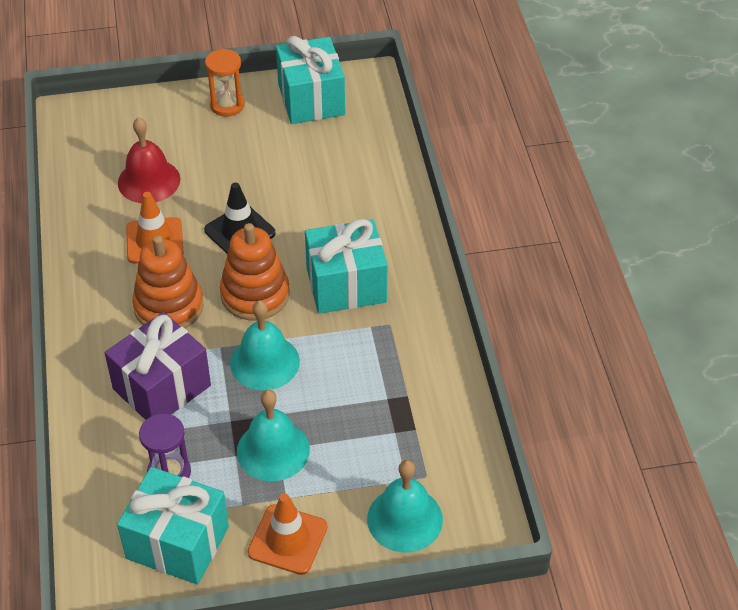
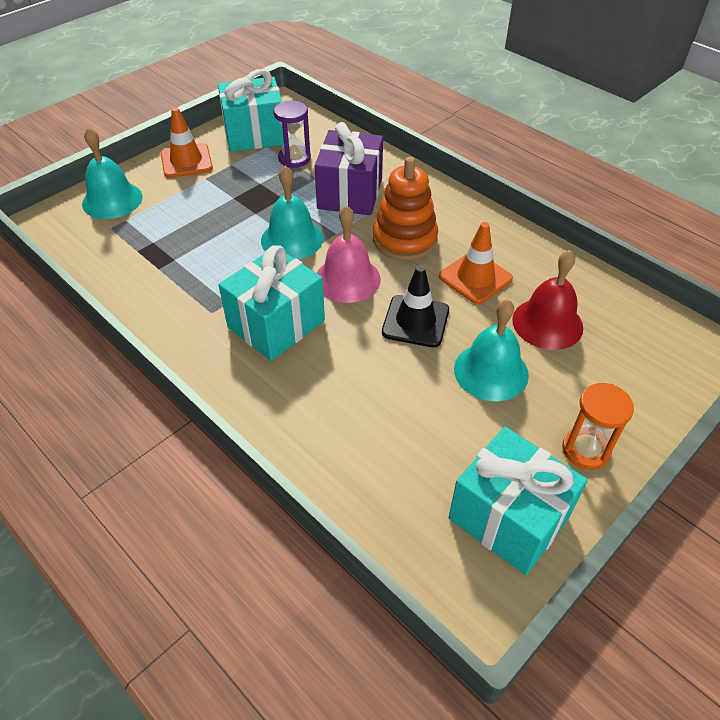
camera: 145 degrees right, 0 degrees up
(255, 294) = (347, 279): orange stacking toy -> pink bell
(273, 450) = (236, 195): turquoise bell -> turquoise bell (491, 371)

